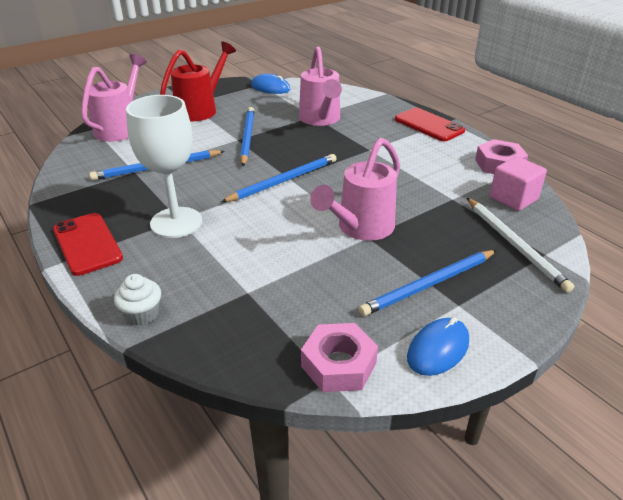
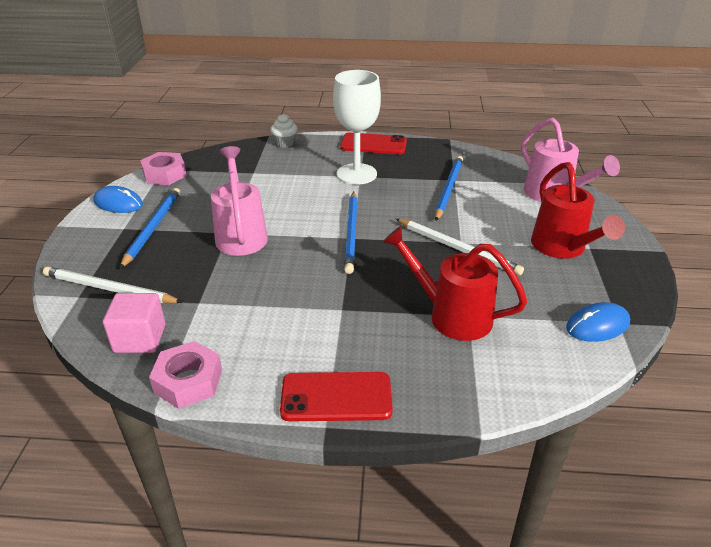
camera: 130 degrees right, 0 degrees up
(247, 137) = (458, 249): blue pencil -> white pencil
(320, 119) = (452, 315): pink watering can -> red watering can
(438, 349) = (118, 203): blue mouse -> blue mouse turned 60 degrees counterclockwise

